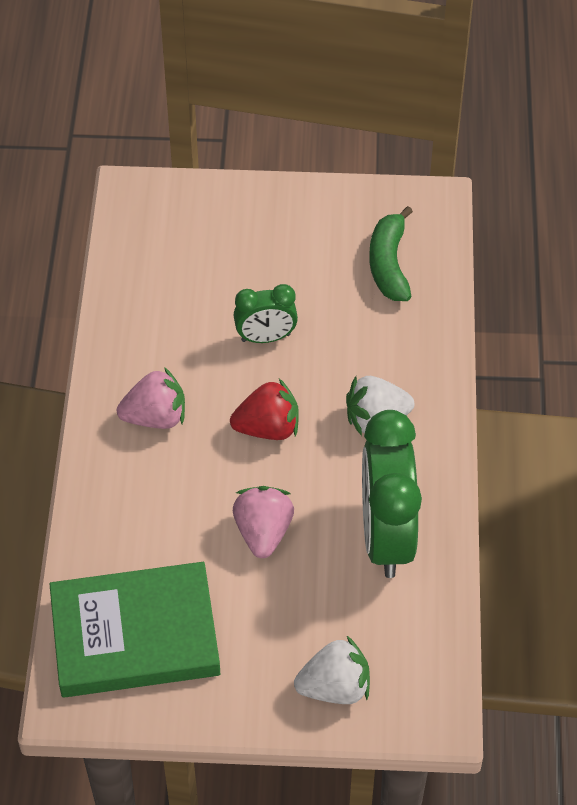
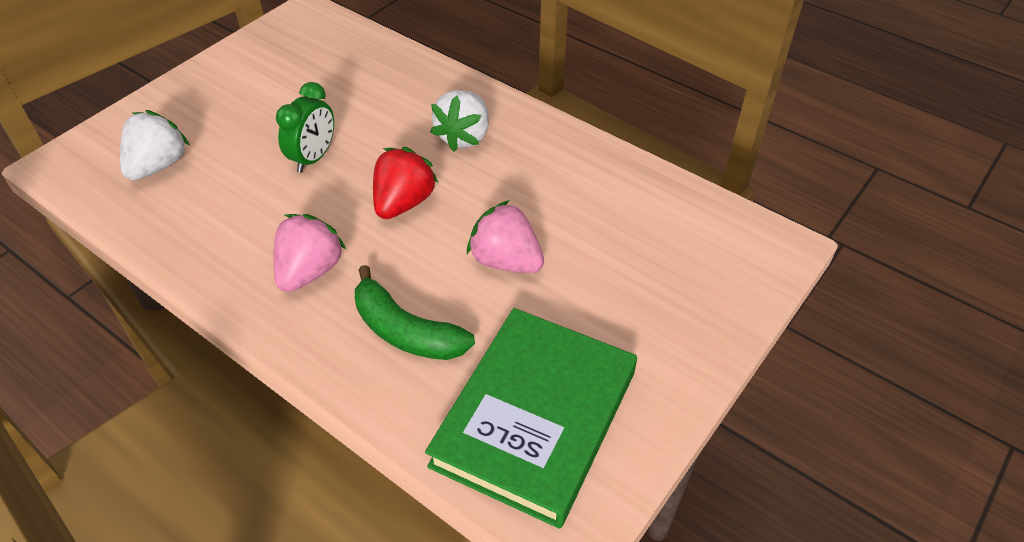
camera: 55 degrees left, 5 degrees down
(335, 687) = (706, 296): white strawberry -> white strawberry (158, 165)
(386, 536) = (580, 187): green clock -> none
(389, 264) = (331, 59): green banana -> green banana (406, 331)

